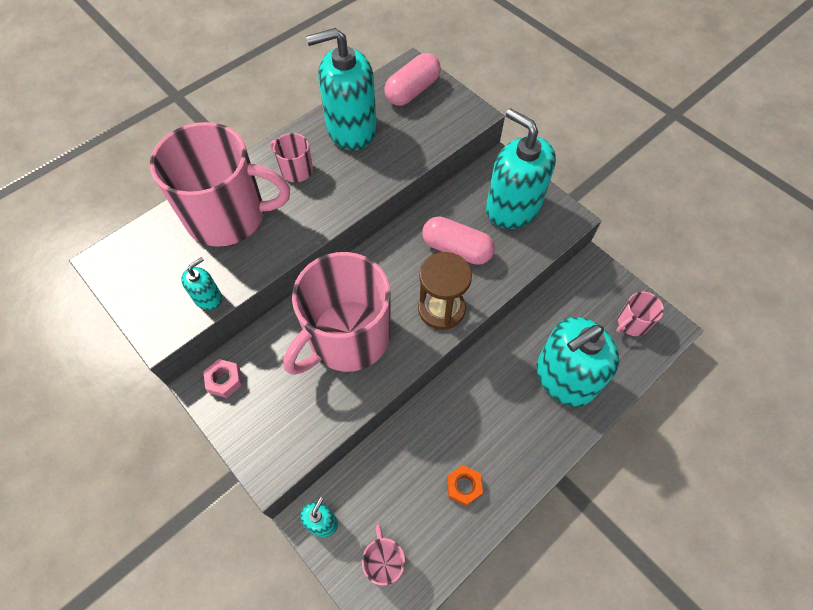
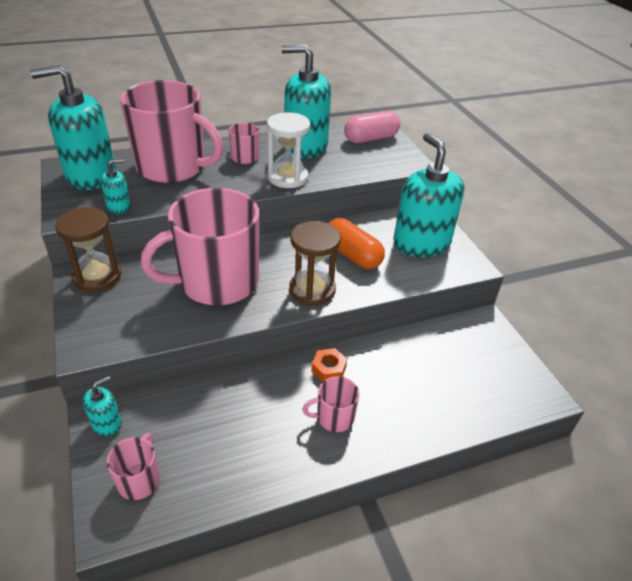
camera: 20 degrees right, 20 degrees down
(224, 380) = (97, 276): pink nut -> brown hourglass
(358, 184) = (287, 177): none -> white hourglass
(457, 249) = (352, 255): pink capsule -> orange capsule
(463, 486) = (256, 448): orange nut -> orange nut (328, 369)
(564, 378) = (410, 398): turquoise soap dispenser -> turquoise soap dispenser (91, 175)
(632, 323) = (505, 378): pink mug -> pink mug (334, 417)

